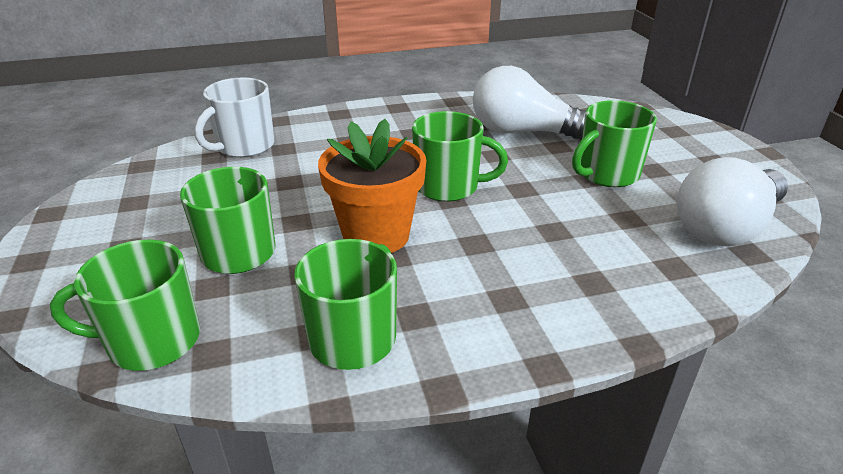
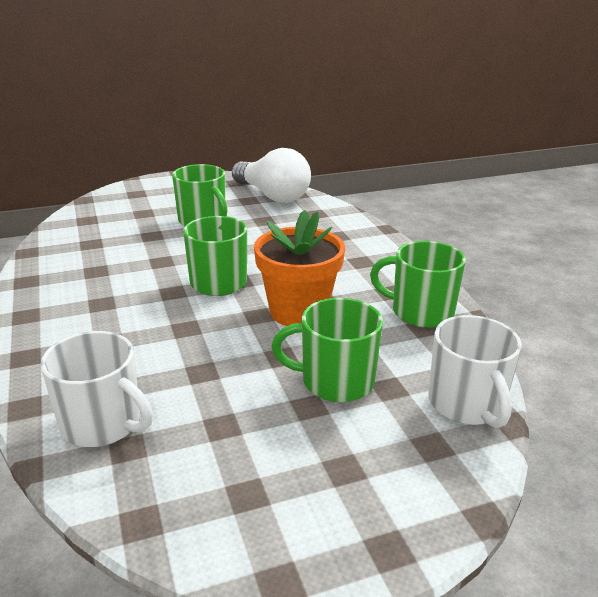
camera: 95 degrees left, 5 degrees down
(151, 341) = (467, 404): green mug -> white mug
(523, 132) = (120, 248): white light bulb -> none

